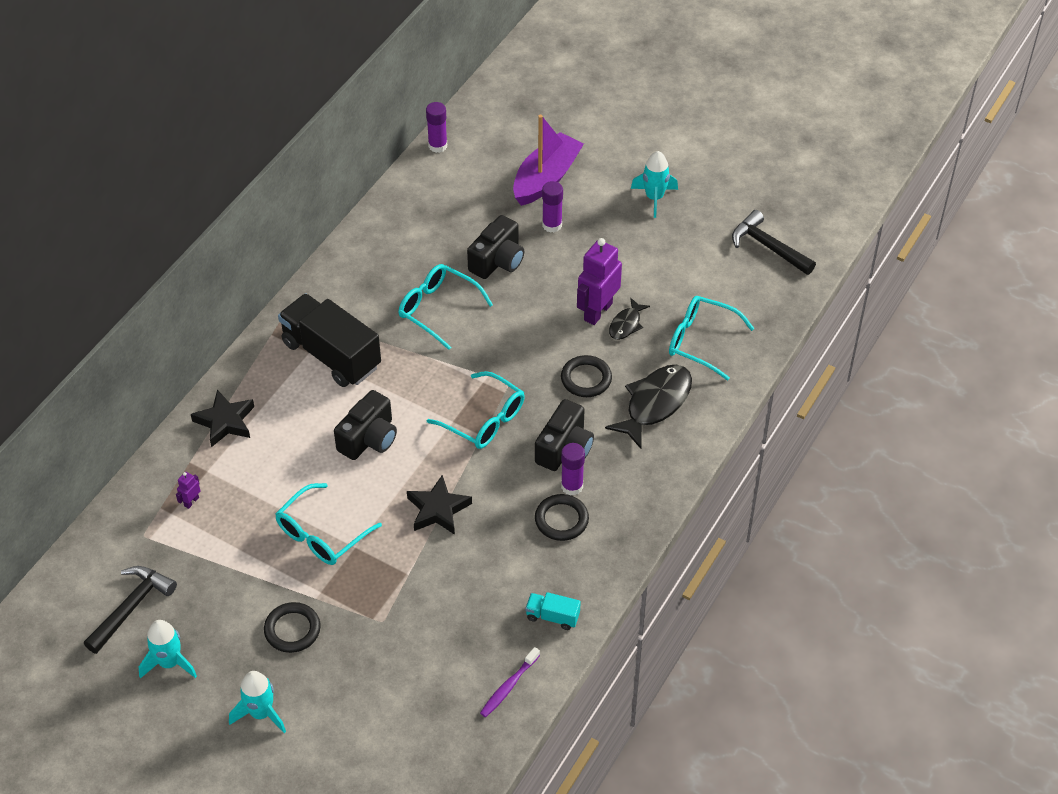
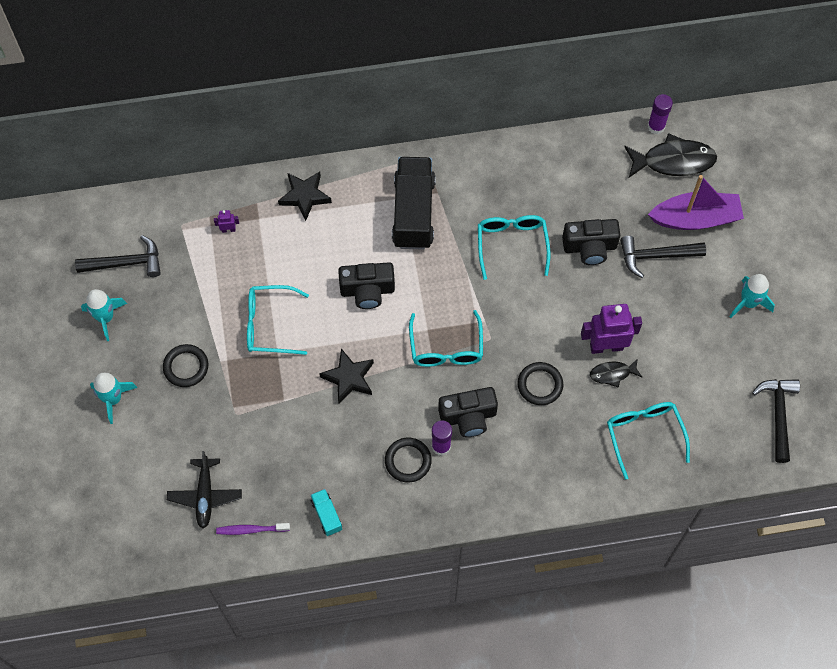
camera: 50 degrees right, 15 degrees up
(437, 701) = (205, 495): none -> black plane
(552, 225) = (656, 256): purple glue stick -> black hammer
(655, 404) = (559, 446): black fish -> black fish (674, 161)

